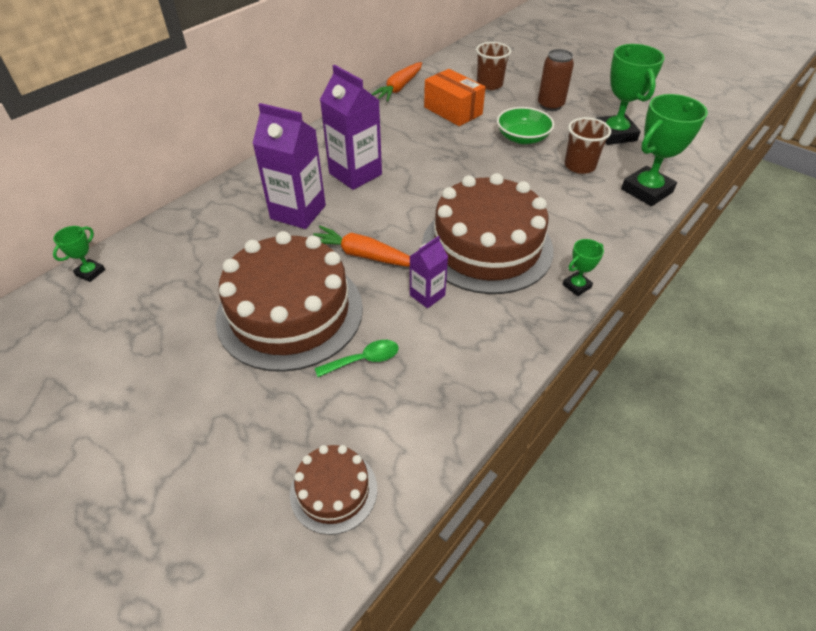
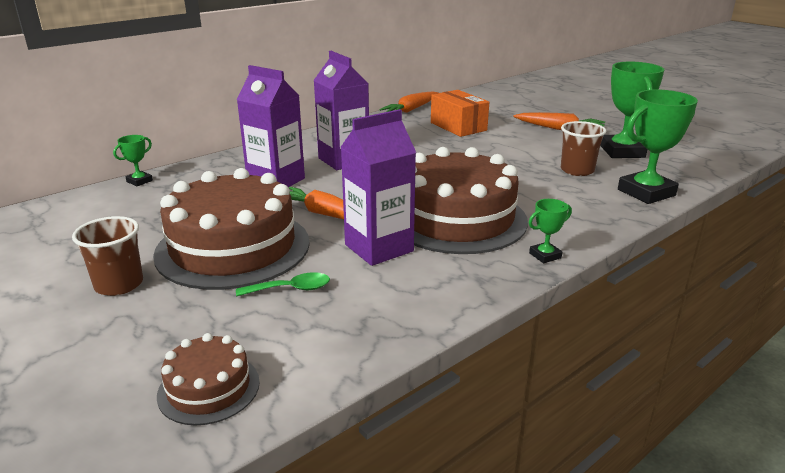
camera: 10 degrees right, 20 degrees down
(90, 272) = (62, 204): green trophy -> green trophy (139, 181)
(427, 295) = (379, 248): purple carton -> purple carton, size x1.84
(489, 84) = (501, 112): brown cup -> brown cup (119, 284)
(522, 138) = (522, 148): green bowl -> none
(550, 105) = (559, 129): brown can -> orange carrot

